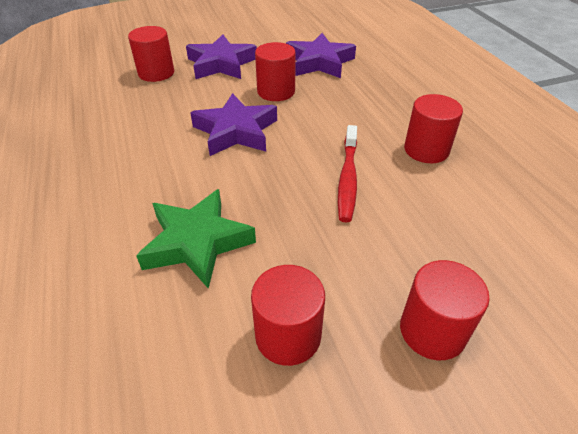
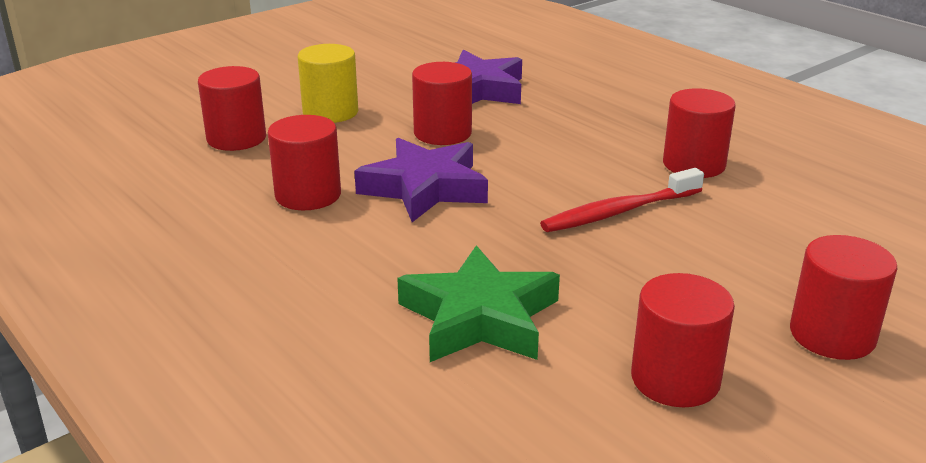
camera: 20 degrees left, 15 degrees down
(165, 122) = (308, 195): none -> red cylinder
(221, 64) = (330, 112): purple star -> yellow cylinder
(348, 178) = (620, 211): red toothbrush -> red toothbrush turned 75 degrees clockwise

